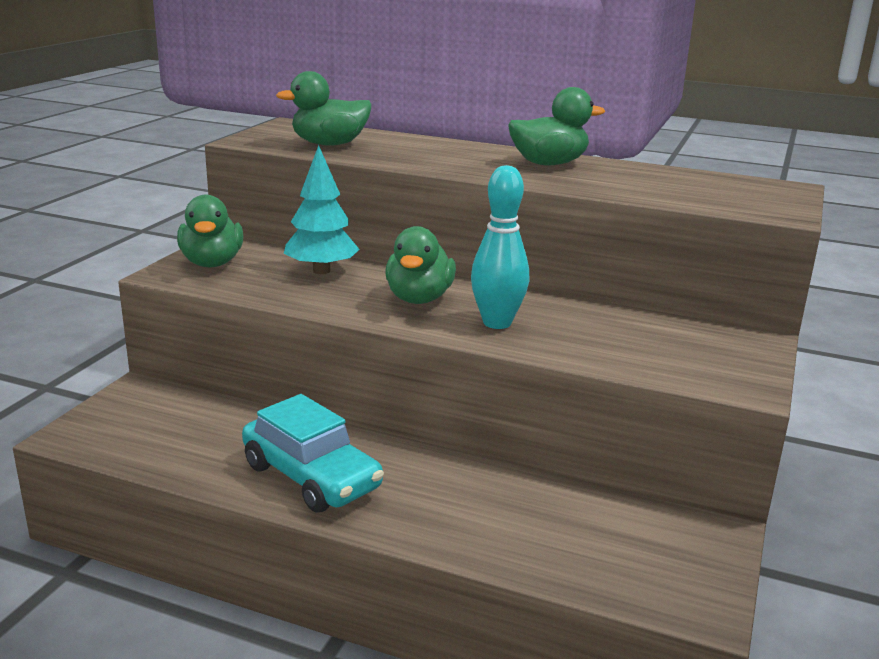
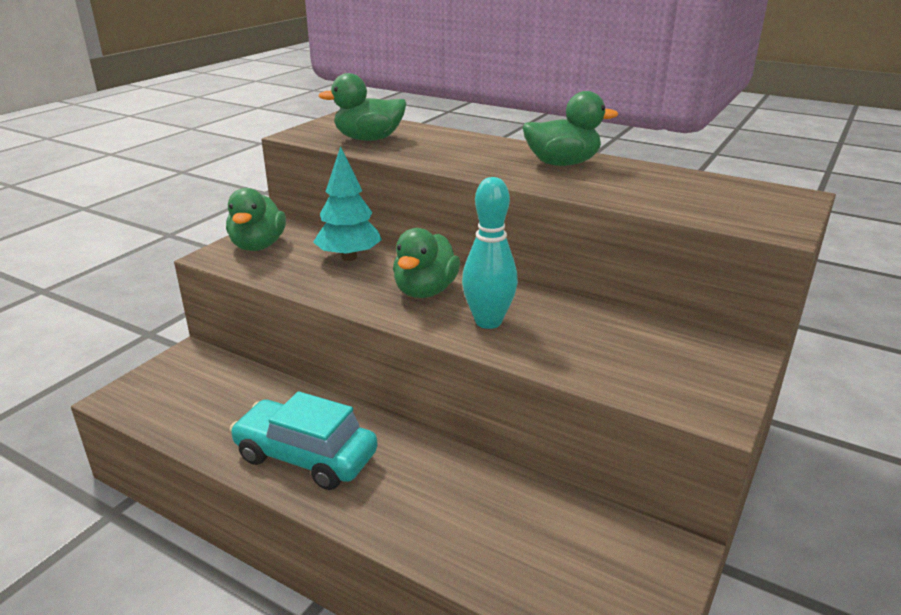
camera: 10 degrees right, 5 degrees up
(311, 477) = (306, 456): turquoise car -> turquoise car turned 150 degrees clockwise

